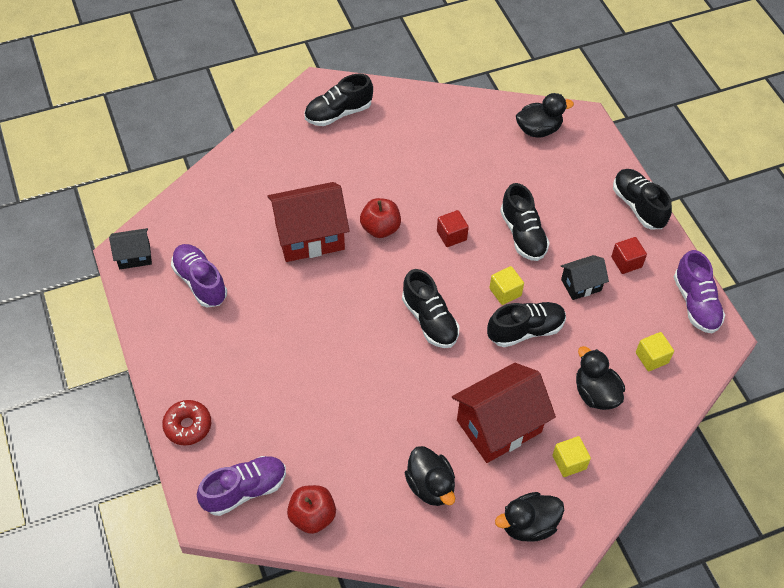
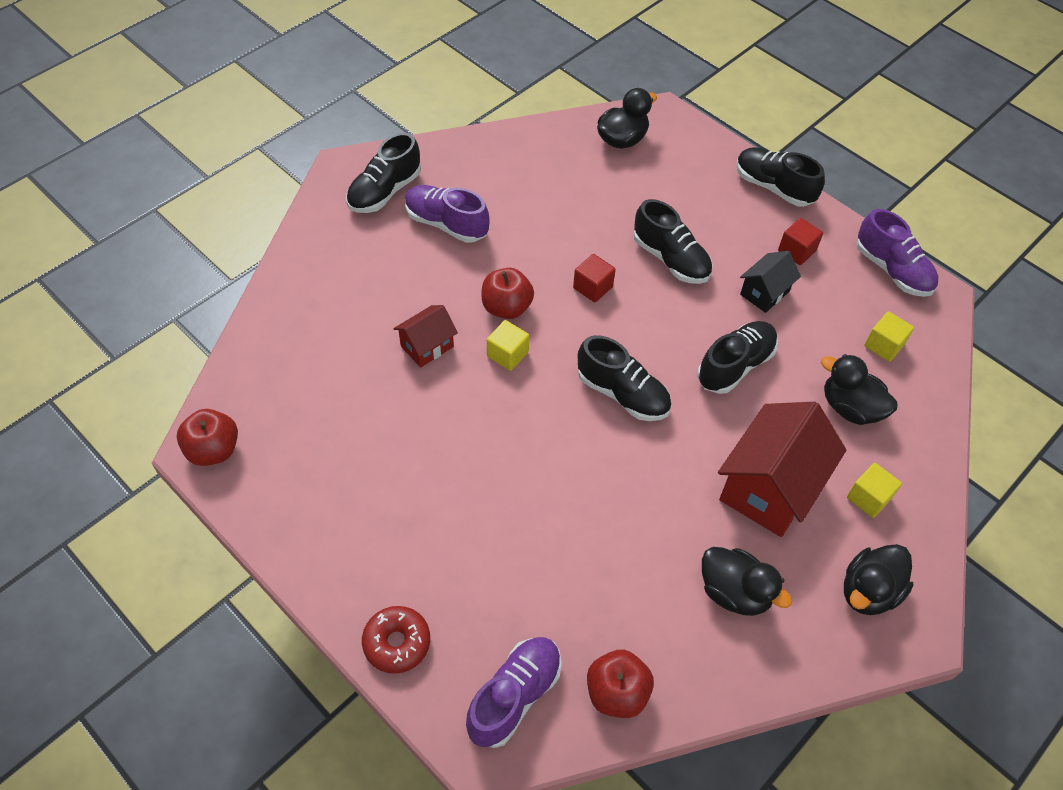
camera: 25 degrees left, 0 degrees up
(134, 256) = (213, 450): black house -> red apple
(200, 282) = (318, 451): purple shoe -> purple shoe (446, 224)
(309, 236) = (427, 346): red house -> red house, size x0.53
(505, 292) = (688, 330): yellow cube -> yellow cube (507, 354)

